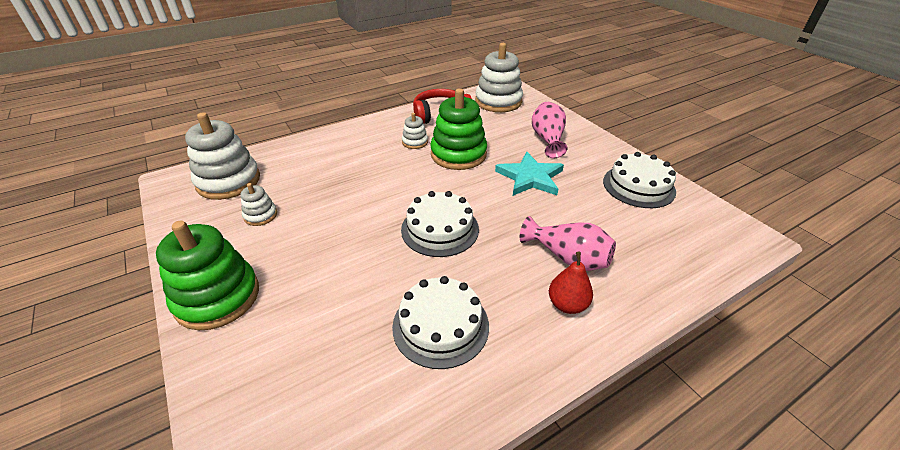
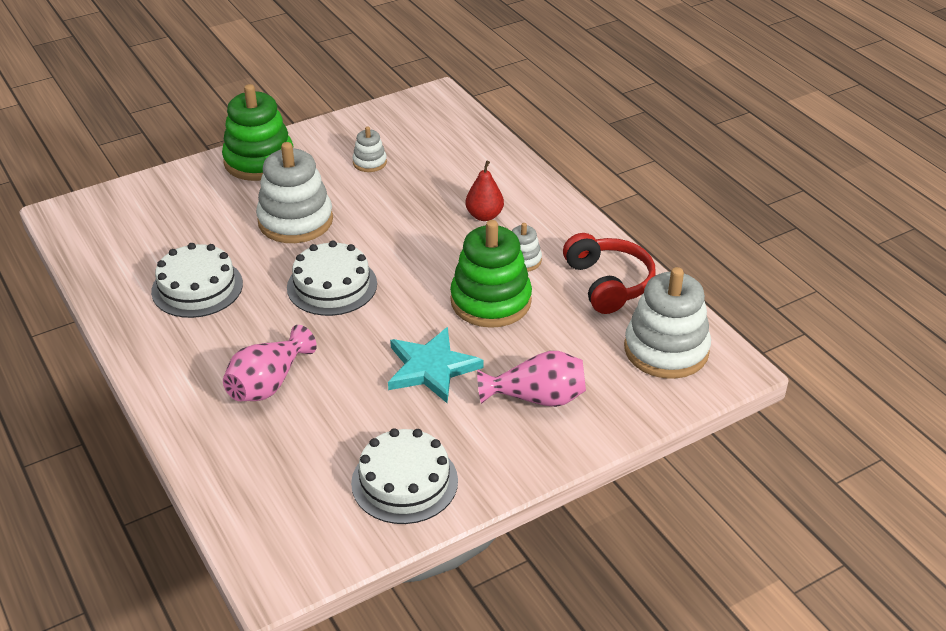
camera: 90 degrees right, 0 degrees up
(228, 181) = (432, 131): white stacking toy -> white stacking toy (295, 221)
(567, 304) = (201, 373): red pear -> red pear (484, 216)

